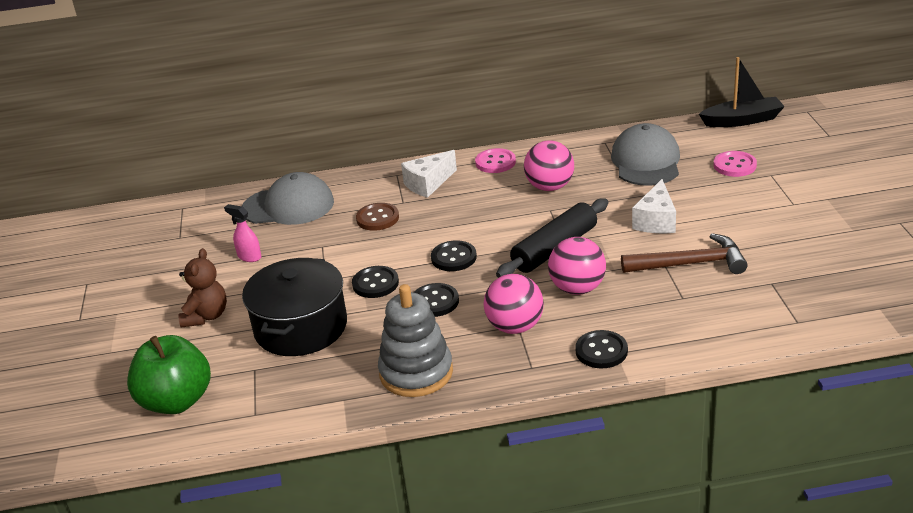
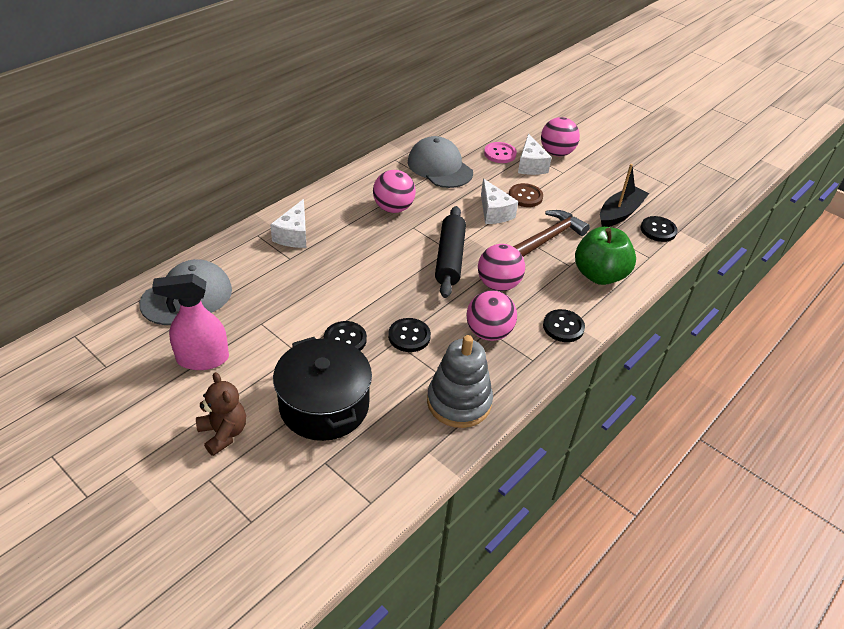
camera: 45 degrees left, 10 degrees up
(176, 401) = (286, 528): green apple -> green apple (599, 275)
(249, 257) = (202, 359): pink spray bottle -> pink spray bottle, size x1.85
(377, 218) = (283, 280): brown button -> brown button (525, 196)
(453, 258) = (383, 293): black button -> black button (658, 230)
(495, 162) = (329, 199): pink button -> none
(742, 120) = (469, 117): black boat -> black boat (620, 213)
(759, 186) = (530, 165): none -> white cheese
(810, 182) = (556, 153): none -> pink ball

